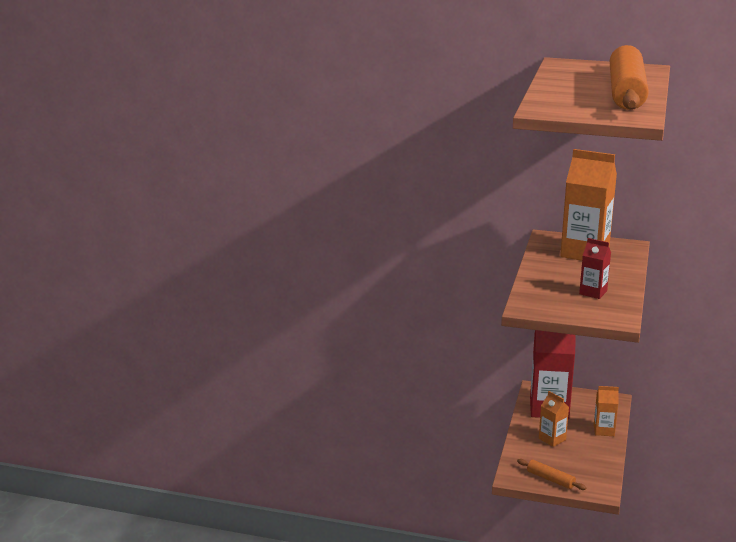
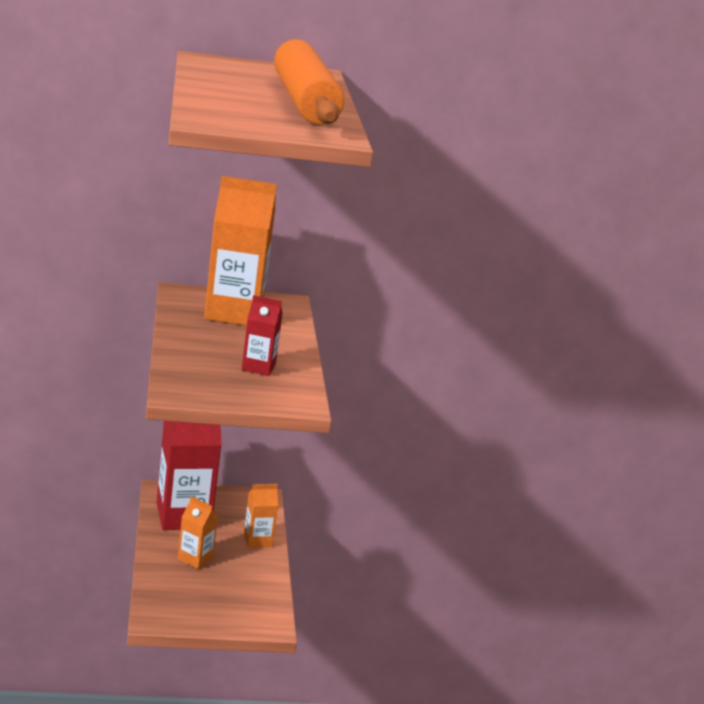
camera: 25 degrees left, 0 degrees up
(550, 479) = (203, 615): orange rolling pin -> none

